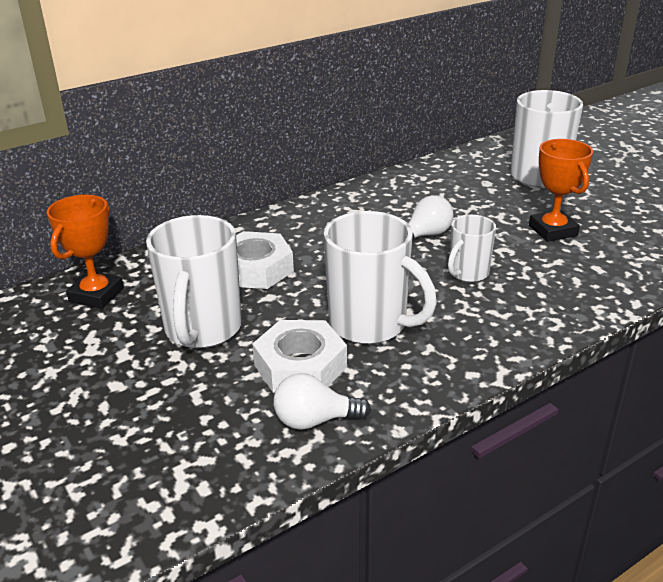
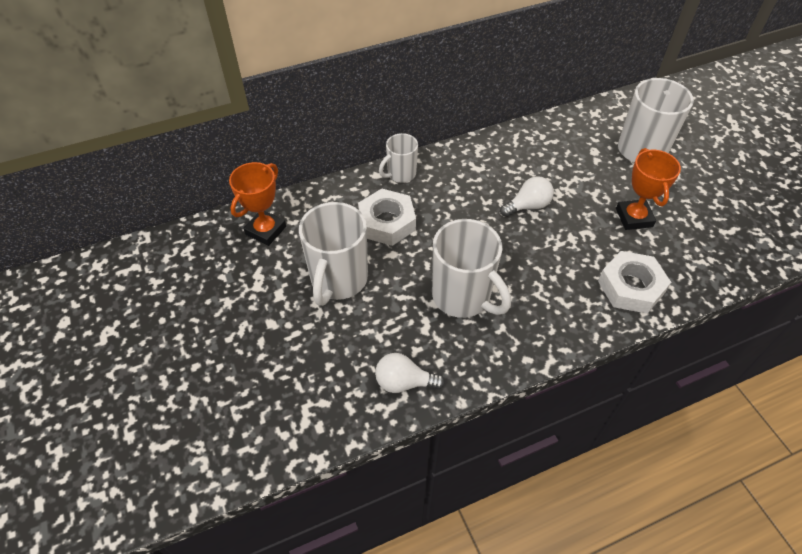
camera: 10 degrees right, 20 degrees up
(300, 366) = (403, 329): white nut -> white nut (631, 287)
(468, 273) = (551, 255): white mug -> white mug (400, 174)

